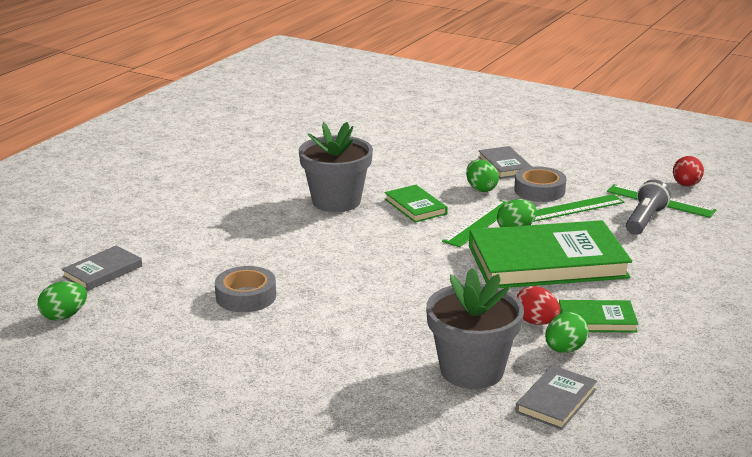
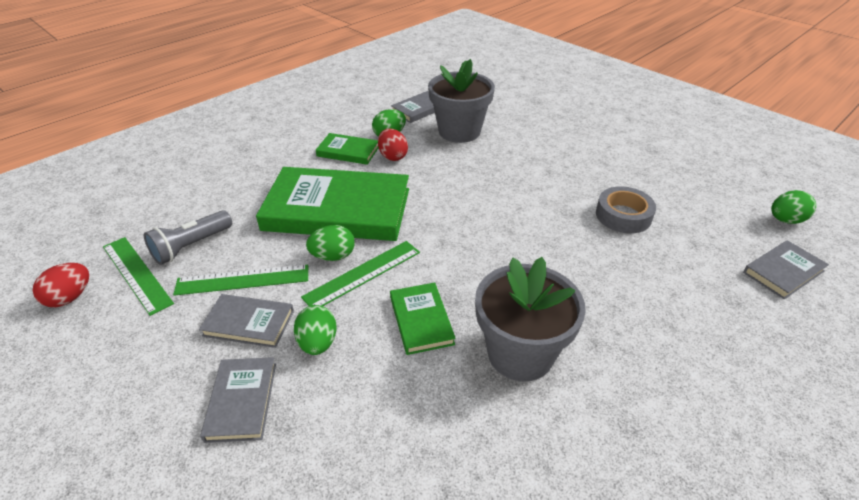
camera: 165 degrees left, 15 degrees up
(539, 190) = (249, 323): grey tape -> grey book

